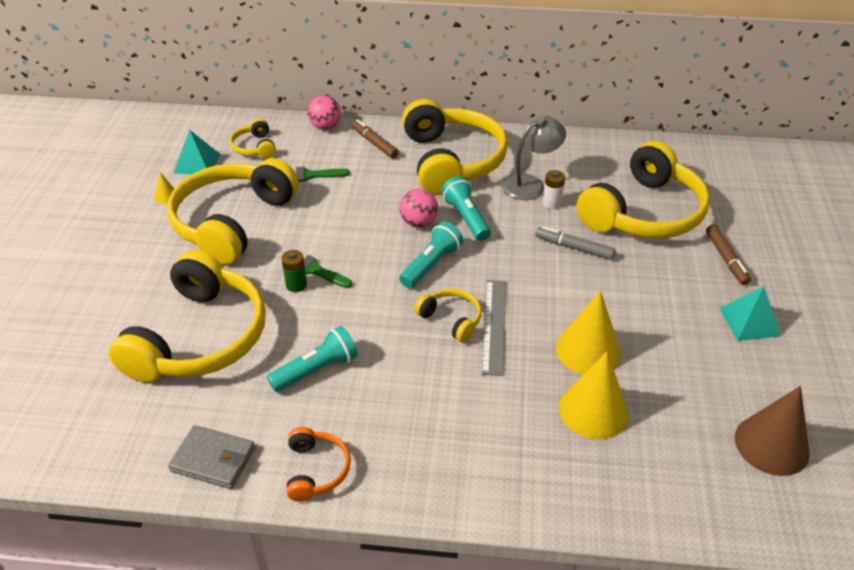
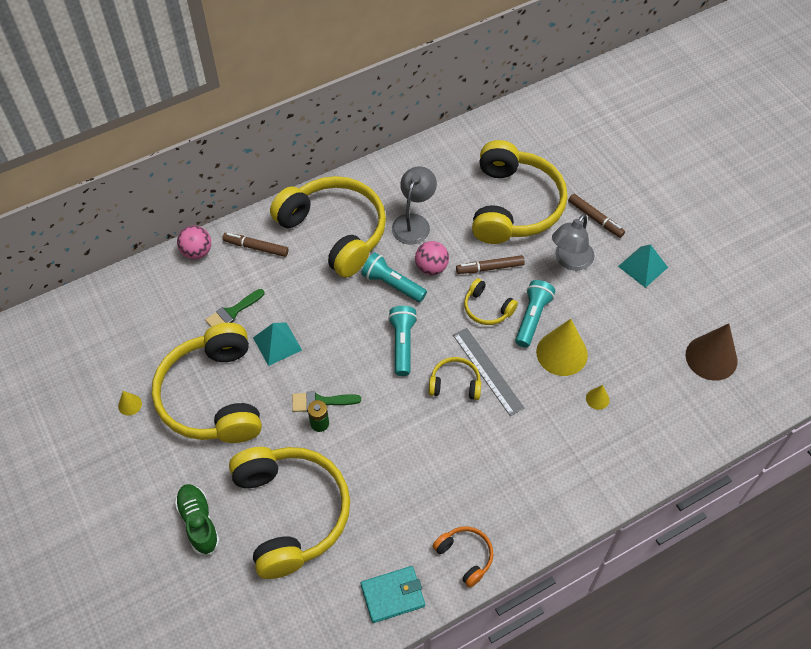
camera: 35 degrees left, 15 degrees up
(122, 302) = (199, 522): none -> green shoe
(197, 163) = (121, 355): turquoise pyramid -> turquoise pyramid (277, 343)
(213, 459) = (392, 595): grey wallet -> turquoise wallet
(255, 147) = (156, 309): yellow headphones -> yellow headphones (487, 308)
(316, 370) = (399, 484): turquoise flashlight -> turquoise flashlight (532, 318)
(418, 223) = (361, 310): pink ball -> pink ball (431, 267)
(551, 203) = (443, 233): white battery -> none
(574, 248) = (490, 268): grey marker -> brown marker
(593, 410) = (597, 399): yellow cone -> yellow cone, size x0.45
(666, 280) = (570, 261): none -> grey lamp

